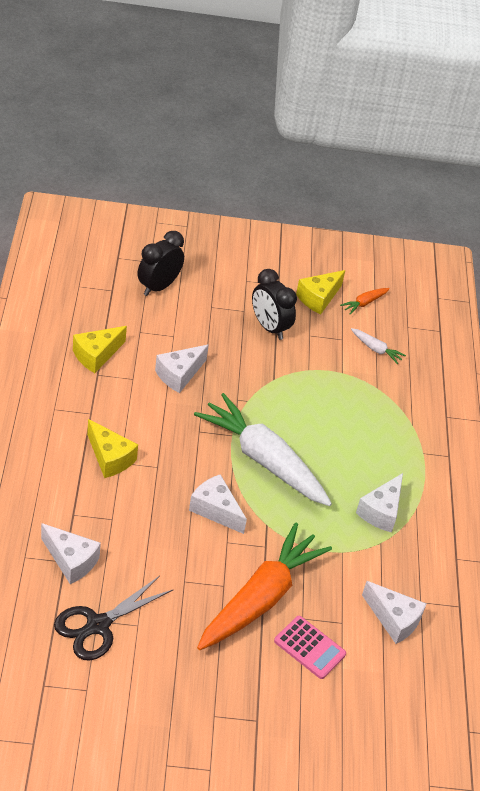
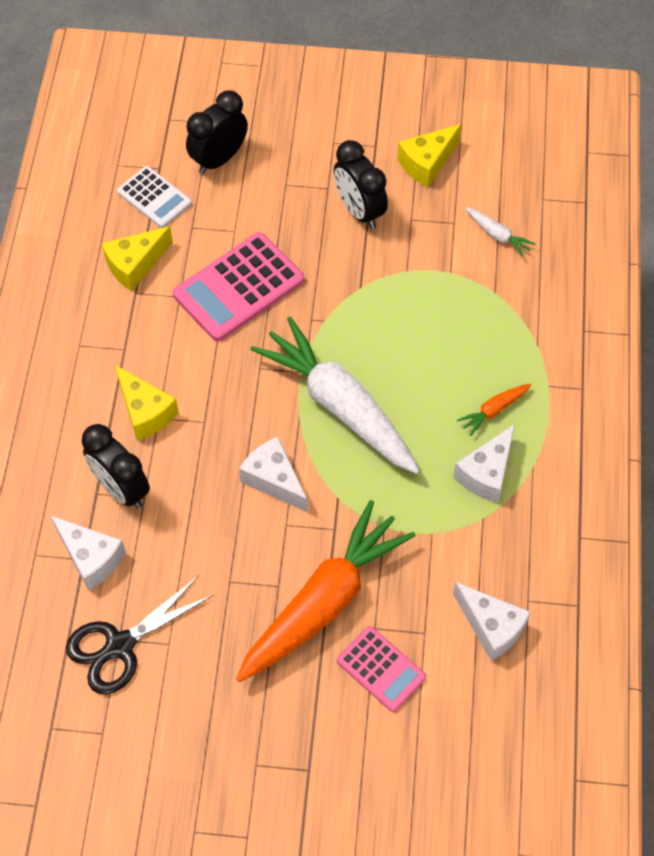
camera: 10 degrees right, 15 degrees up
(93, 512) = (121, 488): none -> black clock
(109, 310) = (154, 198): none -> white calculator
(179, 375) = (239, 287): white cheese -> pink calculator
(364, 303) = (487, 167): orange carrot -> orange carrot (494, 410)

